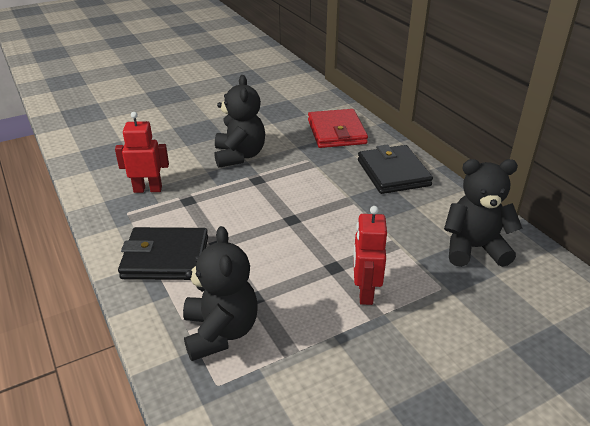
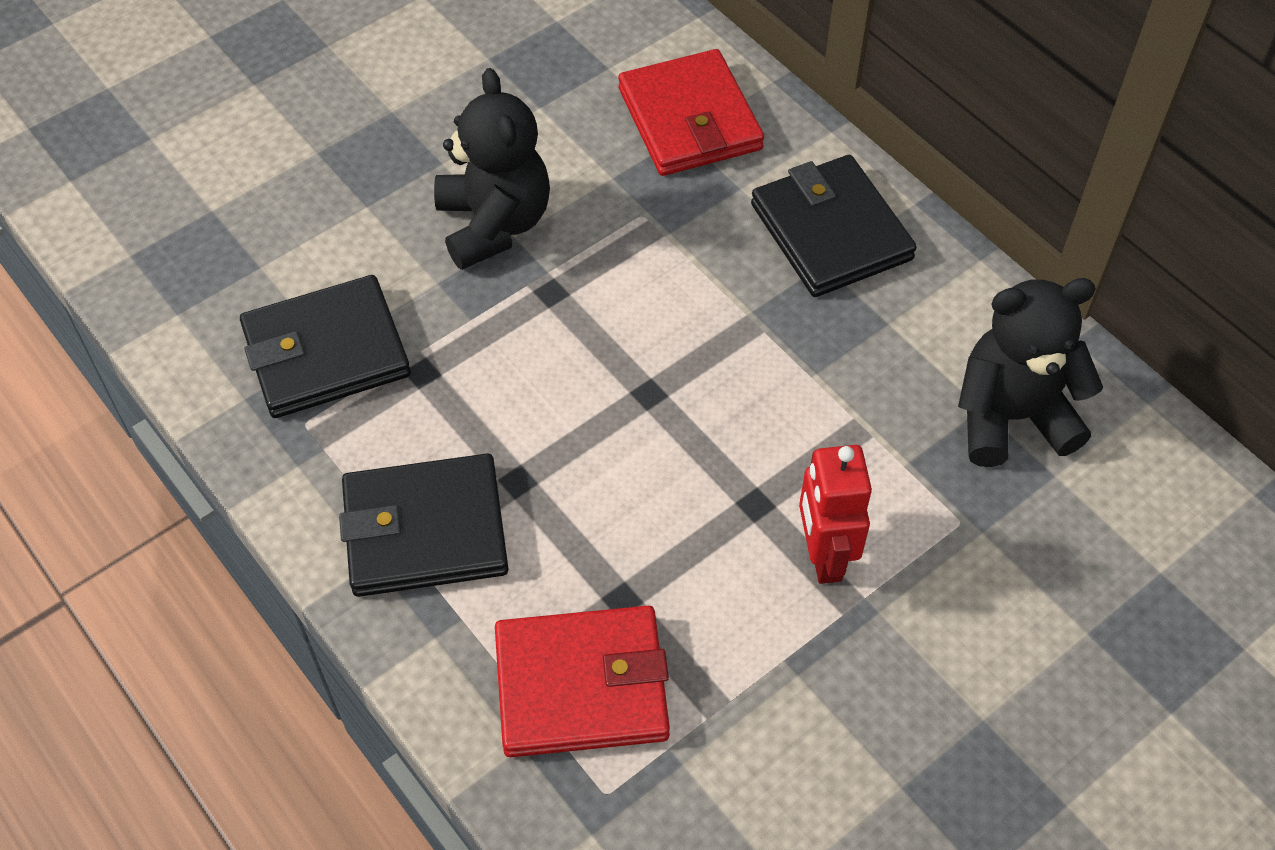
camera: 10 degrees left, 20 degrees up
(148, 189) = (326, 352): red robot -> black wallet
(220, 332) = (581, 685): black teddy bear -> red wallet

